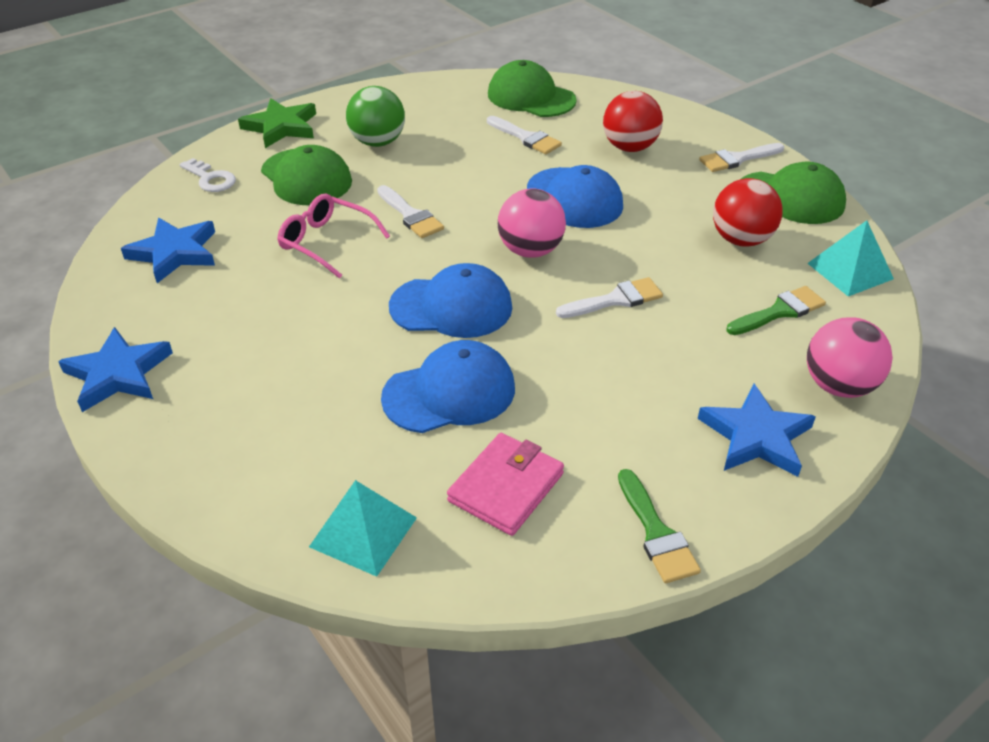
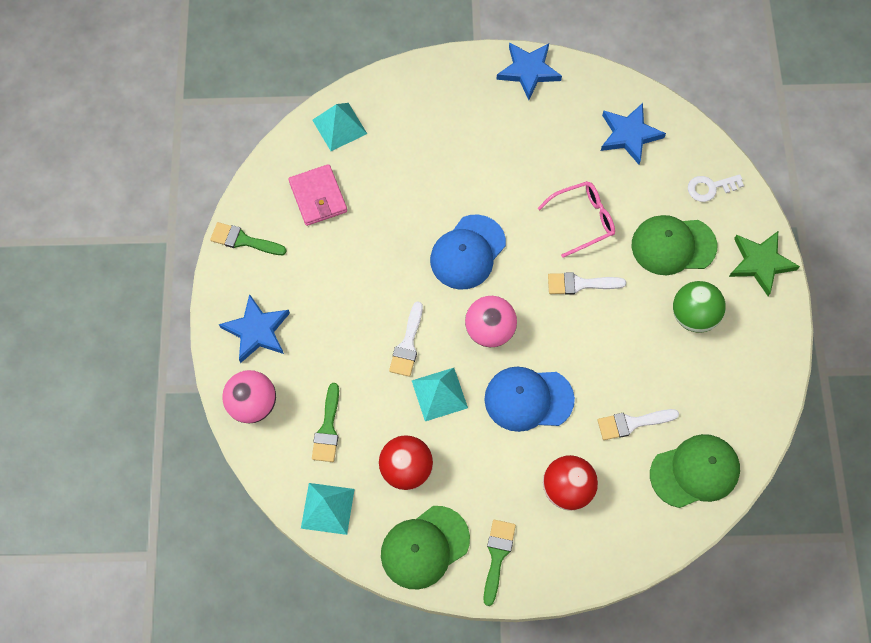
camera: 125 degrees right, 25 degrees up
(449, 393) = (398, 210): blue cap -> none
(640, 253) = (439, 394): none -> turquoise pyramid
(737, 159) = (497, 556): white brush -> green brush

